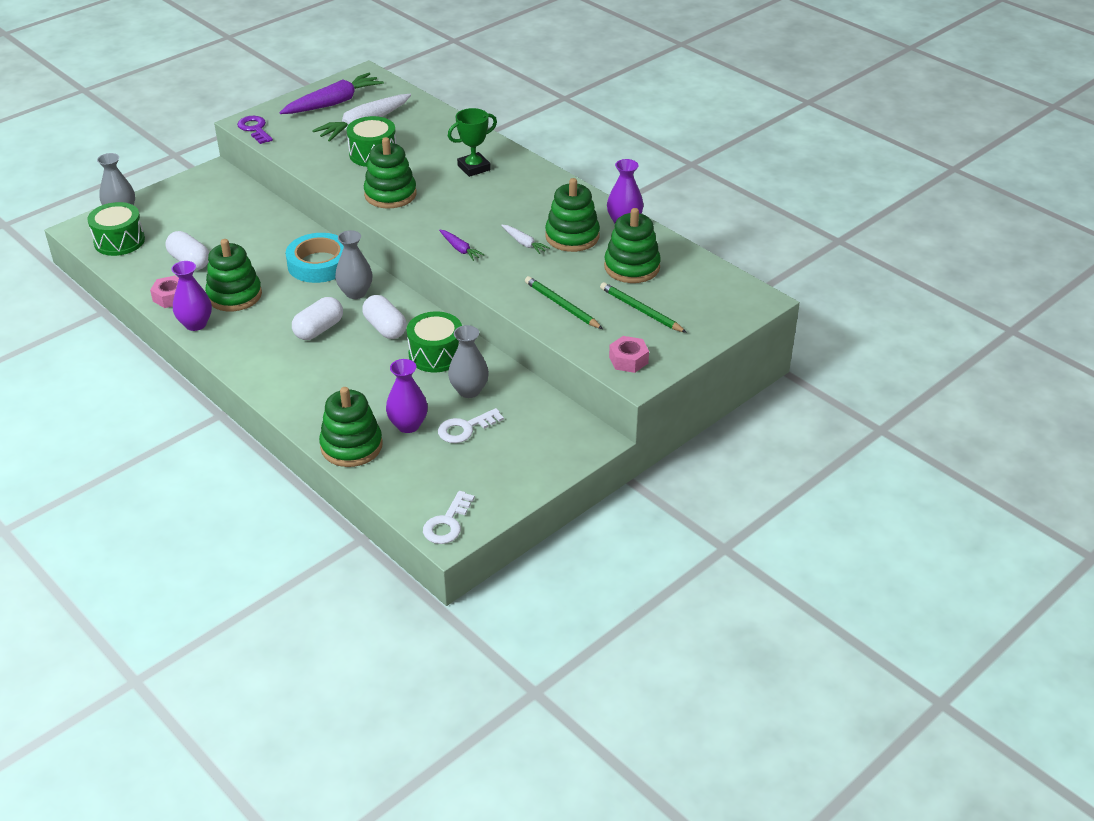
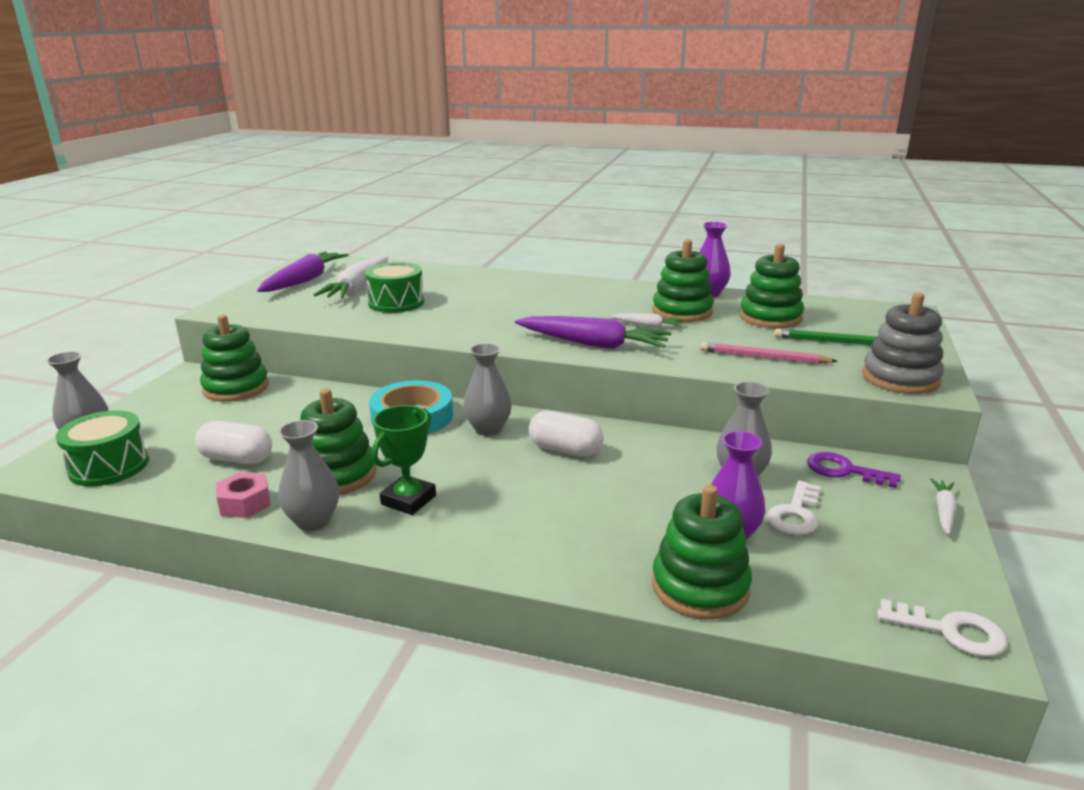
camera: 30 degrees left, 15 degrees down
(195, 324) = (313, 521): purple vase -> grey vase
(255, 129) = (233, 312): purple key -> purple key (844, 470)
(319, 329) = (489, 475): white capsule -> none
(390, 194) = (457, 324): green stacking toy -> green stacking toy (236, 388)
(436, 354) = (655, 455): green drum -> none
(447, 523) = (950, 631): white key -> white key turned 60 degrees counterclockwise
(460, 249) = (593, 344): purple carrot -> purple carrot, size x2.07
(474, 168) = (514, 291): green trophy -> green trophy (408, 500)
(559, 464) = (943, 511): none -> white carrot
(562, 305) = (763, 357): green pencil -> pink pencil
(628, 360) = (900, 378): pink nut -> grey stacking toy

